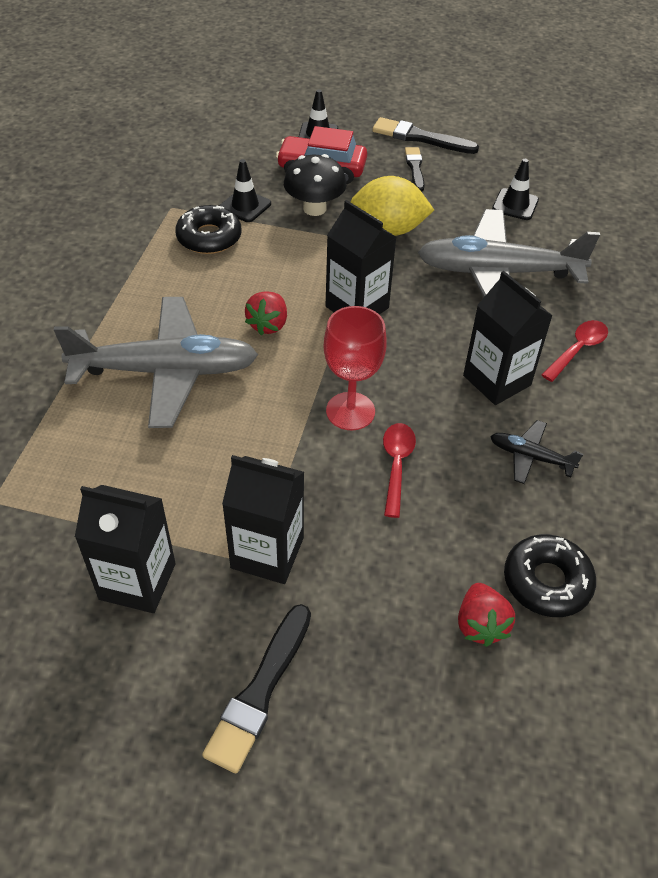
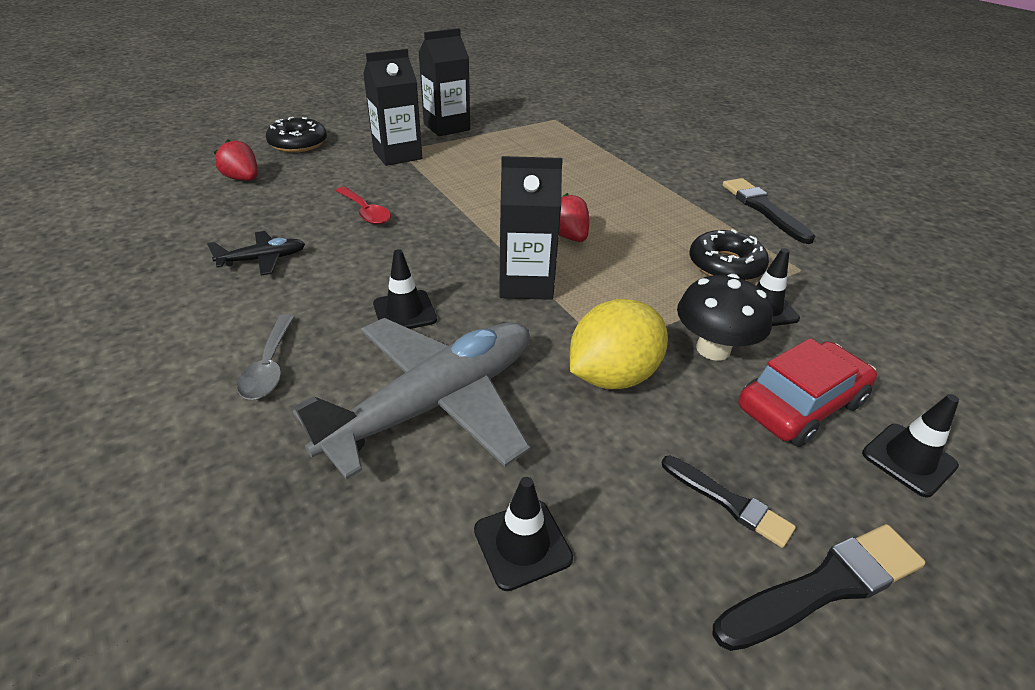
camera: 135 degrees right, 10 degrees down
(166, 371) = (579, 185): grey plane -> none
(260, 691) = (343, 127): black brush -> black brush (764, 209)
(350, 411) = (433, 221): red goblet -> none
(461, 337) = (405, 312): none -> black traffic cone
(497, 380) = (336, 295): black carton -> none
(547, 581) = (207, 208): black donut -> black donut (298, 143)
(577, 350) = (269, 366): red spoon -> grey spoon

